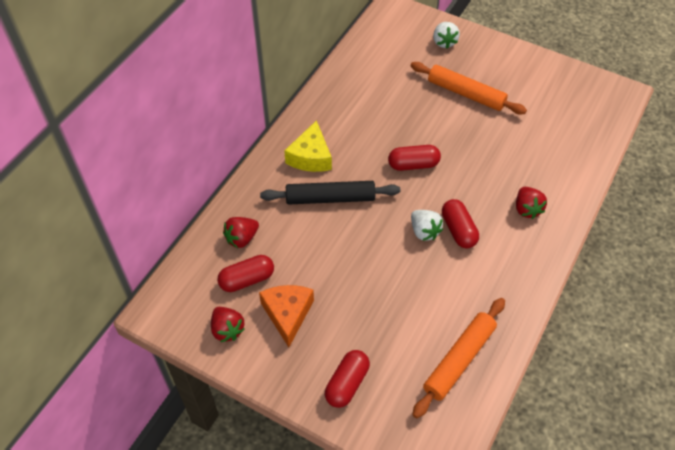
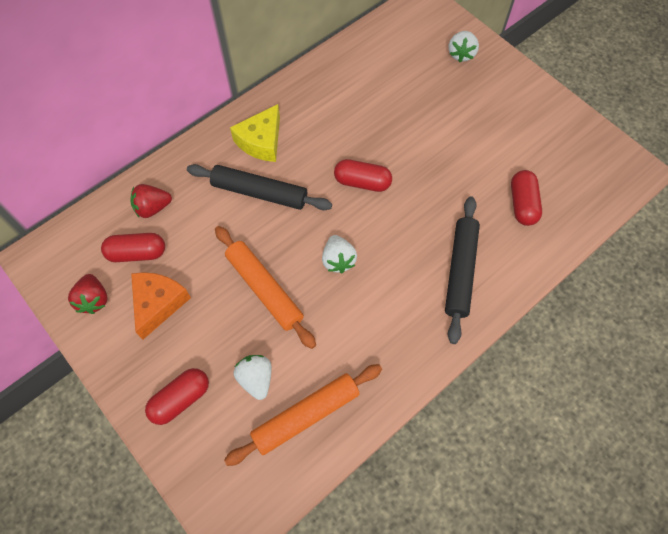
camera: 20 degrees right, 10 degrees up
(403, 346) = (256, 379): none -> white strawberry
(458, 230) = (374, 270): red capsule -> red capsule (522, 204)
(466, 94) = (456, 119): orange rolling pin -> orange rolling pin (264, 289)
(527, 209) = (460, 271): red strawberry -> black rolling pin

